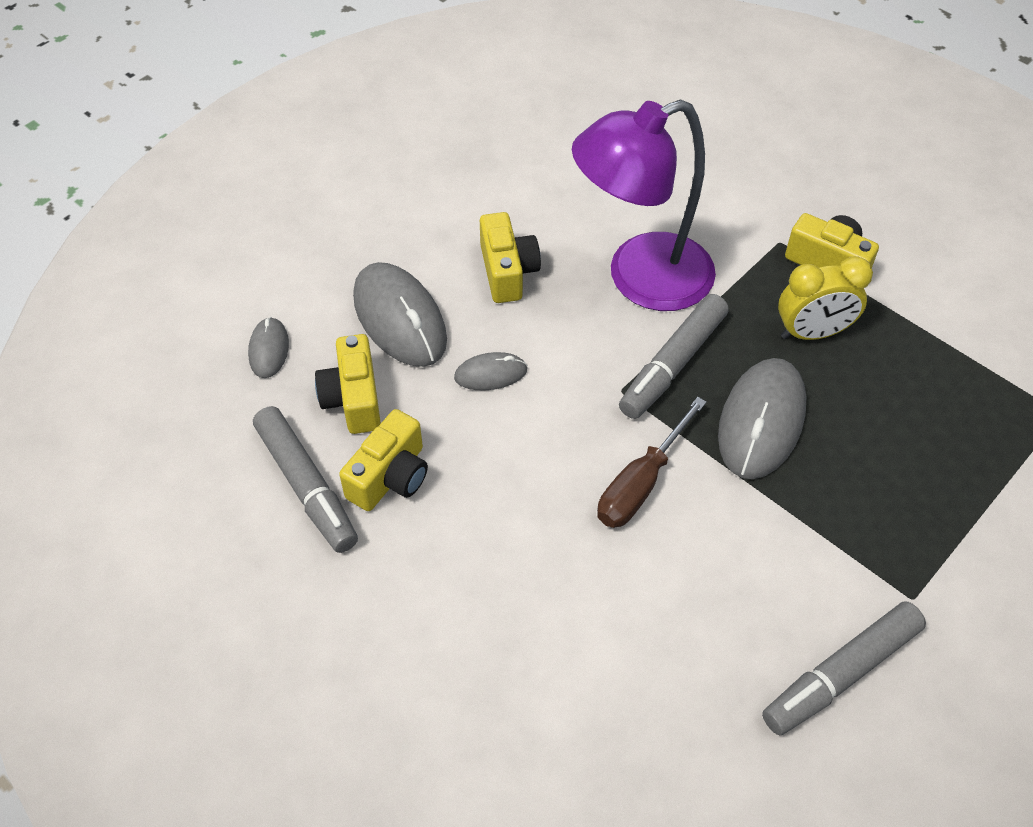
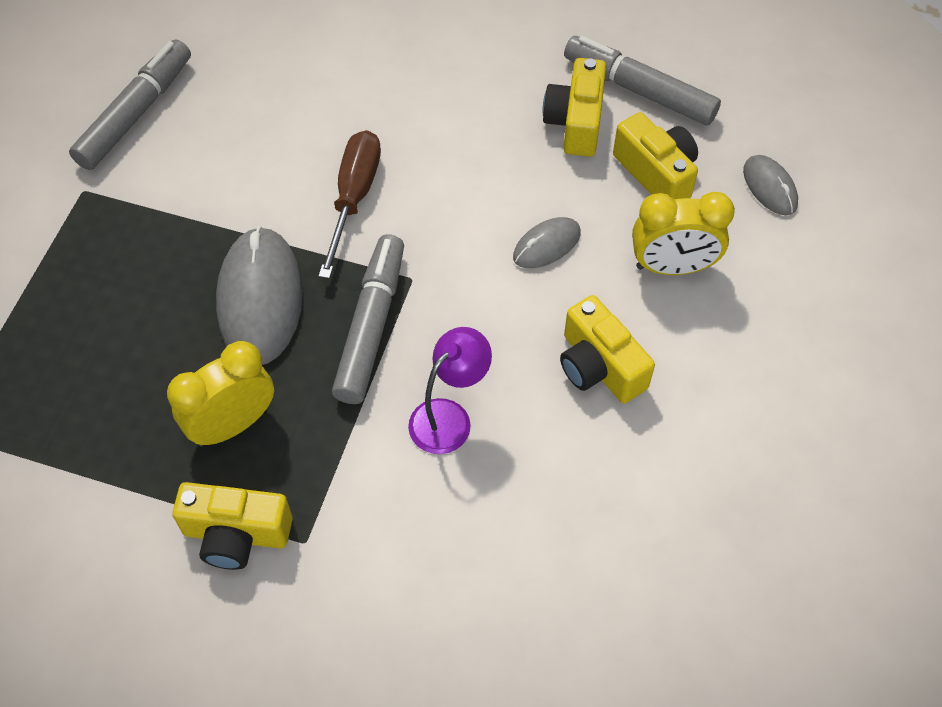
camera: 155 degrees right, 5 degrees up
(399, 319) = (672, 267): grey mouse -> yellow clock
(640, 279) = (449, 417): purple lamp -> purple lamp, size x0.48

